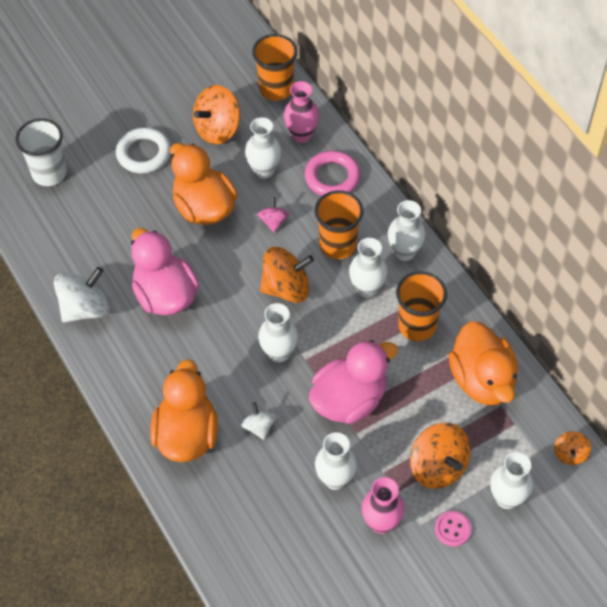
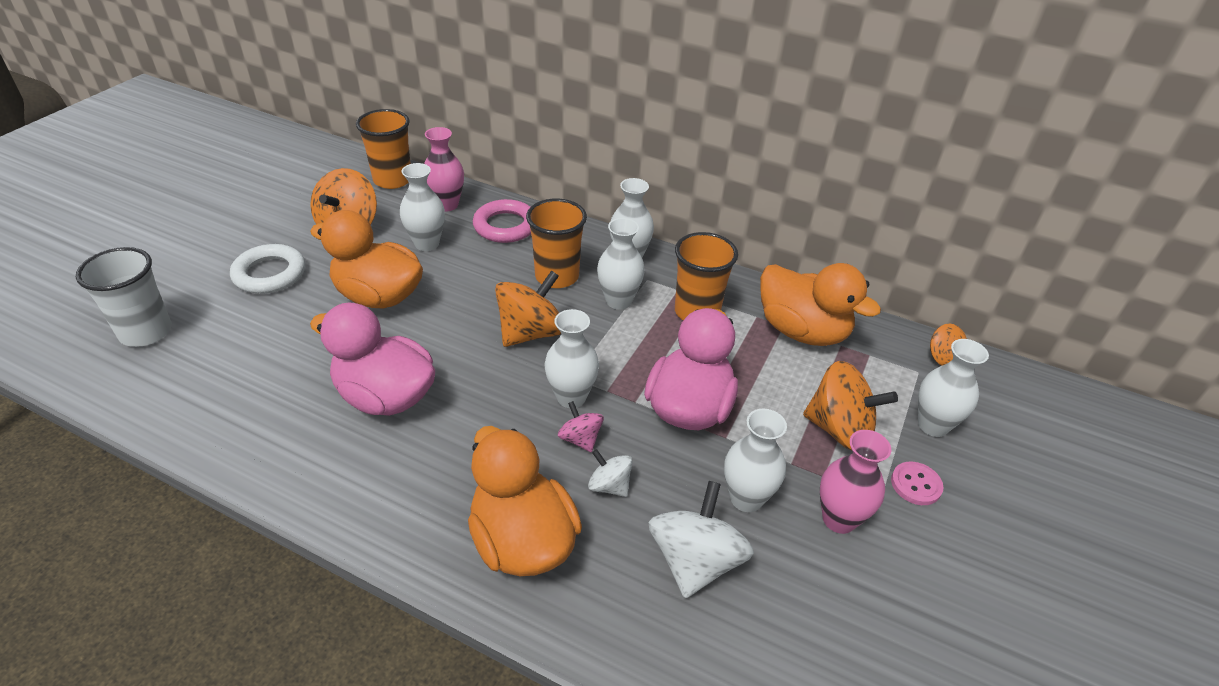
camera: 35 degrees left, 15 degrees down
(85, 308) = (278, 455): white spinning top -> white spinning top (695, 561)
(274, 222) = (470, 281): pink spinning top -> pink spinning top (580, 439)

